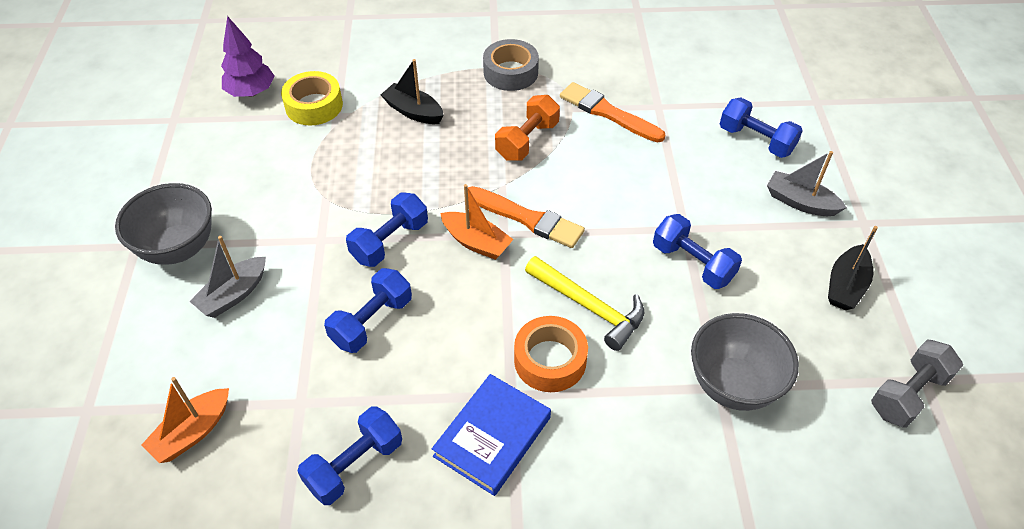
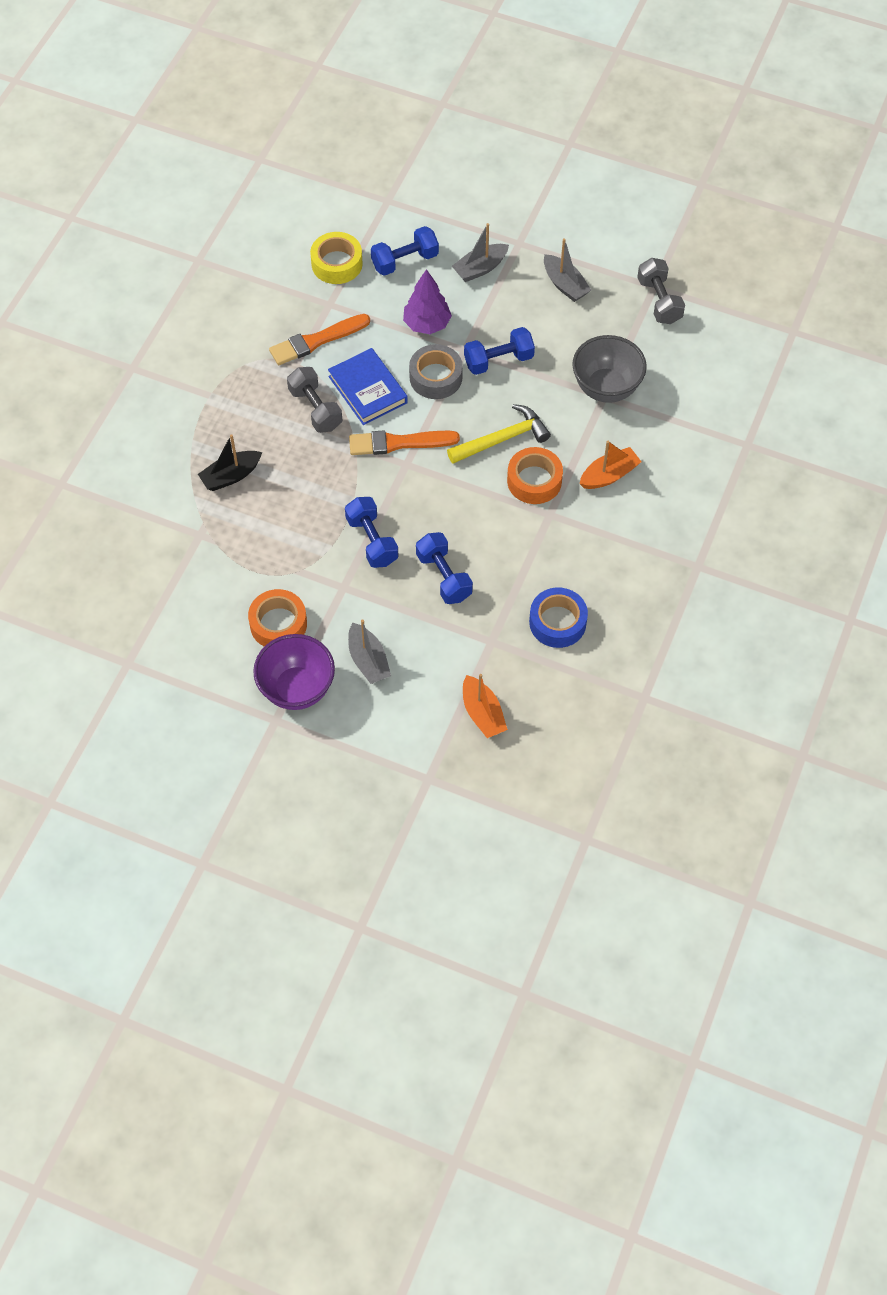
camera: 65 degrees left, 10 degrees up
(179, 248) = (297, 689): grey bowl -> purple bowl
(251, 92) = (127, 592): purple tree -> purple tree (427, 324)
(254, 206) = (278, 624): none -> orange tape
(314, 105) = (176, 548): yellow tape -> yellow tape (337, 264)
(354, 465) = (557, 622): blue dumbbell -> blue tape
(476, 242) = (405, 484): orange boat -> orange boat (609, 475)
(492, 437) = (576, 537): blue book -> blue book (368, 389)
(510, 72) = (224, 387): grey tape -> grey tape (435, 377)
(526, 218) = (399, 443): orange brush -> orange brush turned 150 degrees counterclockwise
(527, 141) = (315, 409): orange dumbbell -> grey dumbbell
(845, 286) = (565, 285): black boat -> grey boat

